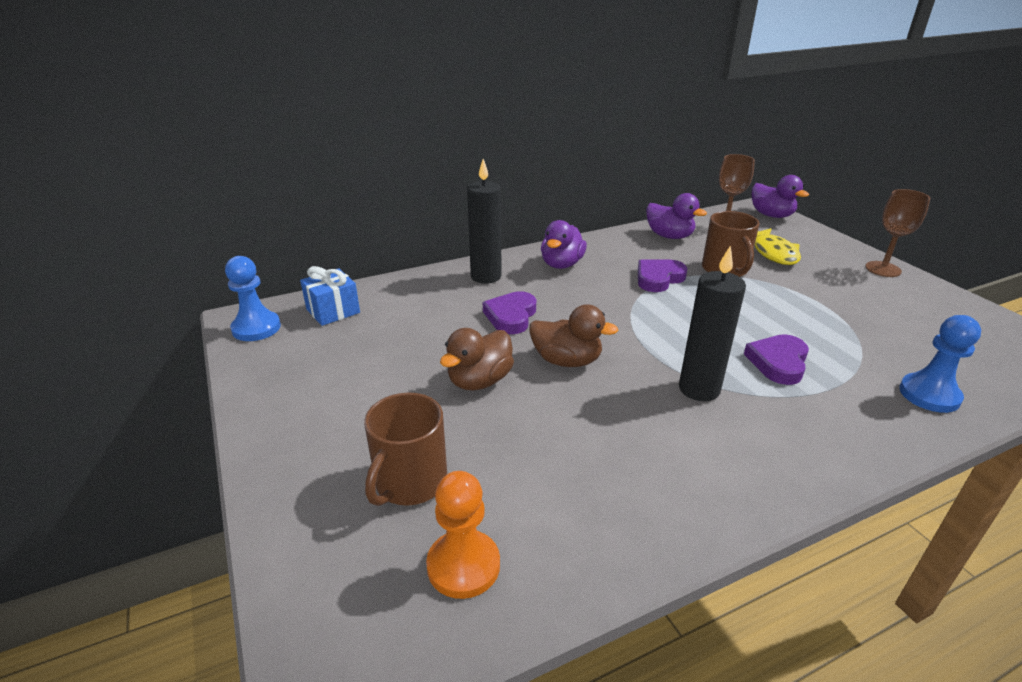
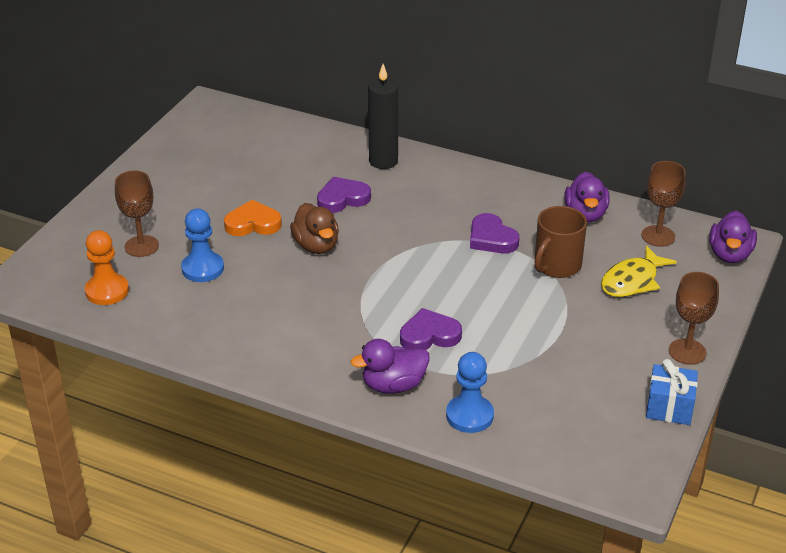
camera: 50 degrees right, 5 degrees up
(256, 328) = (204, 115): blue pawn -> blue pawn (202, 268)
(333, 311) = (257, 129): blue gift -> blue gift (669, 407)
(410, 482) = (141, 246): brown mug -> brown goblet
(479, 381) = (253, 223): brown duck -> orange heart
(561, 264) = (451, 184): purple duck -> purple duck (393, 385)
(658, 278) = (491, 238): purple heart -> purple heart turned 135 degrees counterclockwise
(699, 389) = (349, 311): black candle -> none

